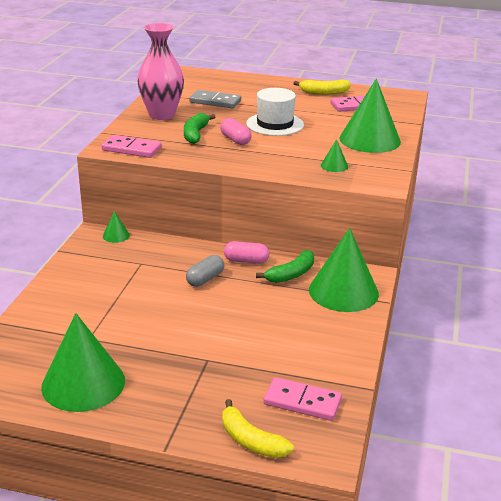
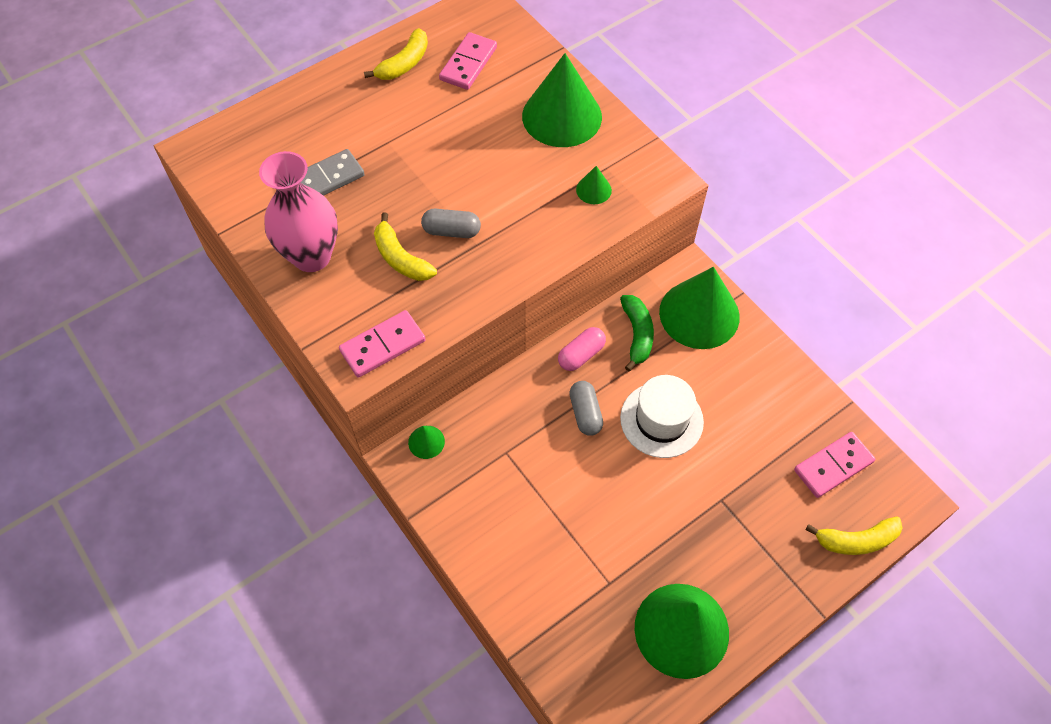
camera: 50 degrees left, 30 degrees up
(195, 134) = (401, 258): green banana -> yellow banana
(235, 140) = (451, 231): pink capsule -> grey capsule
(275, 124) = (445, 168): white hat -> white hat (661, 420)

